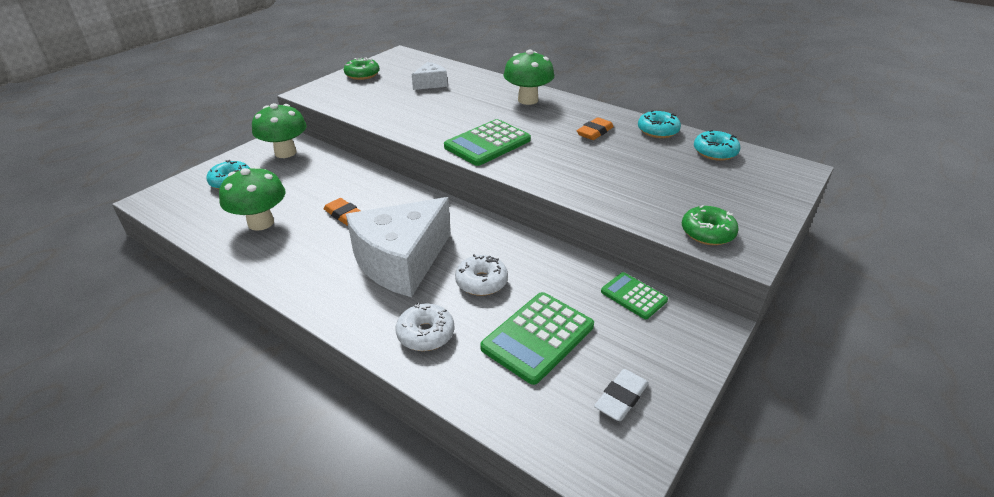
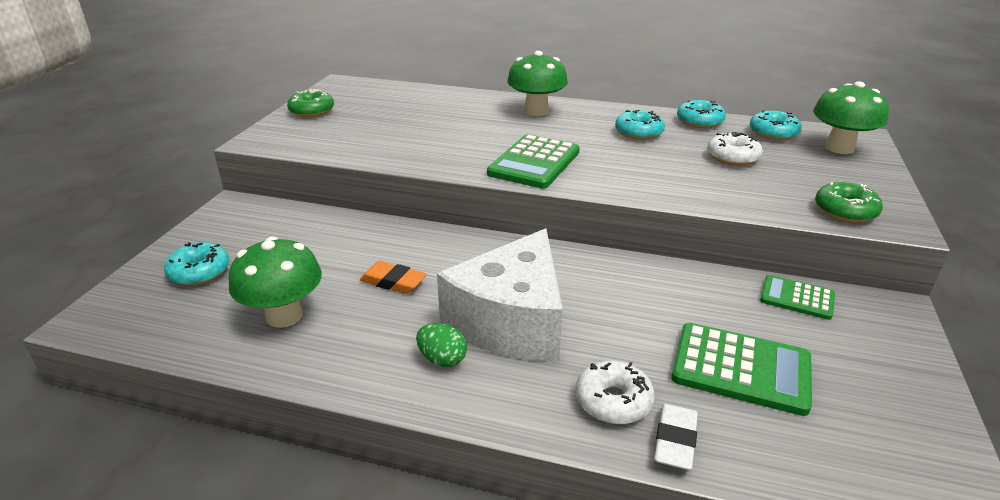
camera: 20 degrees left, 5 degrees down
(285, 152) = (252, 222): green mushroom -> green mushroom (839, 148)
(336, 276) = (442, 359): none -> green egg
(430, 84) = (407, 109): white cheese -> none
(481, 282) = (626, 322): white donut -> white donut (732, 157)
(537, 337) = (741, 369): green calculator -> green calculator turned 90 degrees counterclockwise
(595, 132) = (638, 133): orange eraser -> turquoise donut
(621, 398) = (884, 412): white eraser -> white eraser (675, 441)

